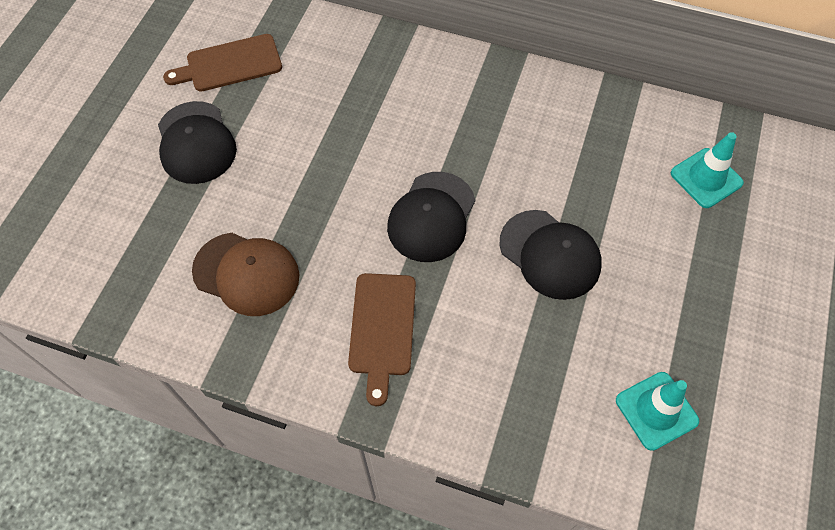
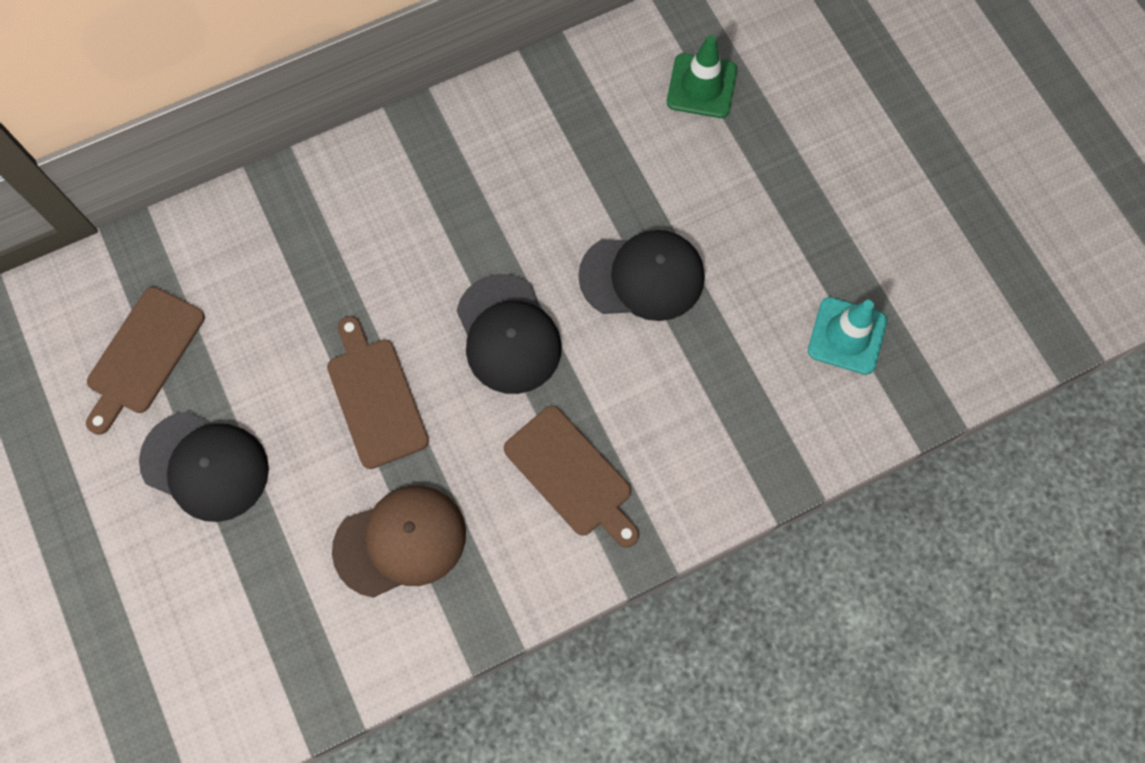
camera: 45 degrees left, 10 degrees up
(320, 185) = (375, 397): none -> brown cutting board
(706, 178) = (701, 86): turquoise traffic cone -> green traffic cone

